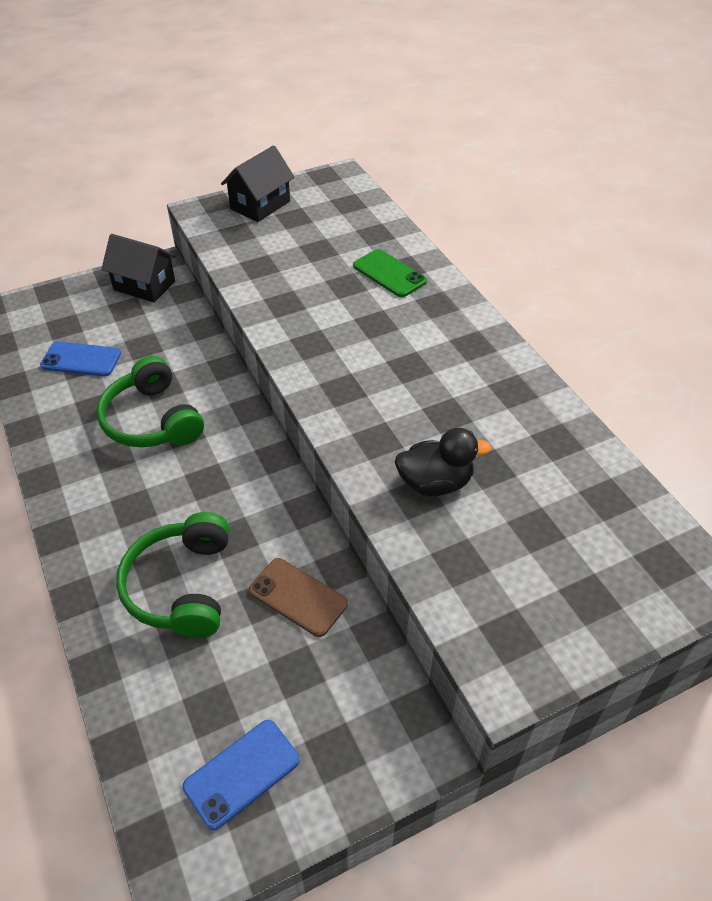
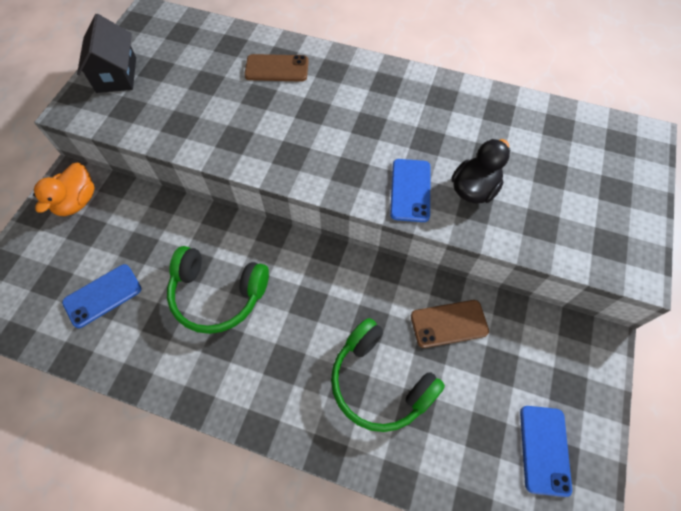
camera: 45 degrees left, 15 degrees up
(144, 285) = (77, 201): black house -> orange duck
(374, 440) = (410, 190): none -> blue phone
(389, 274) = (277, 68): green phone -> brown phone

